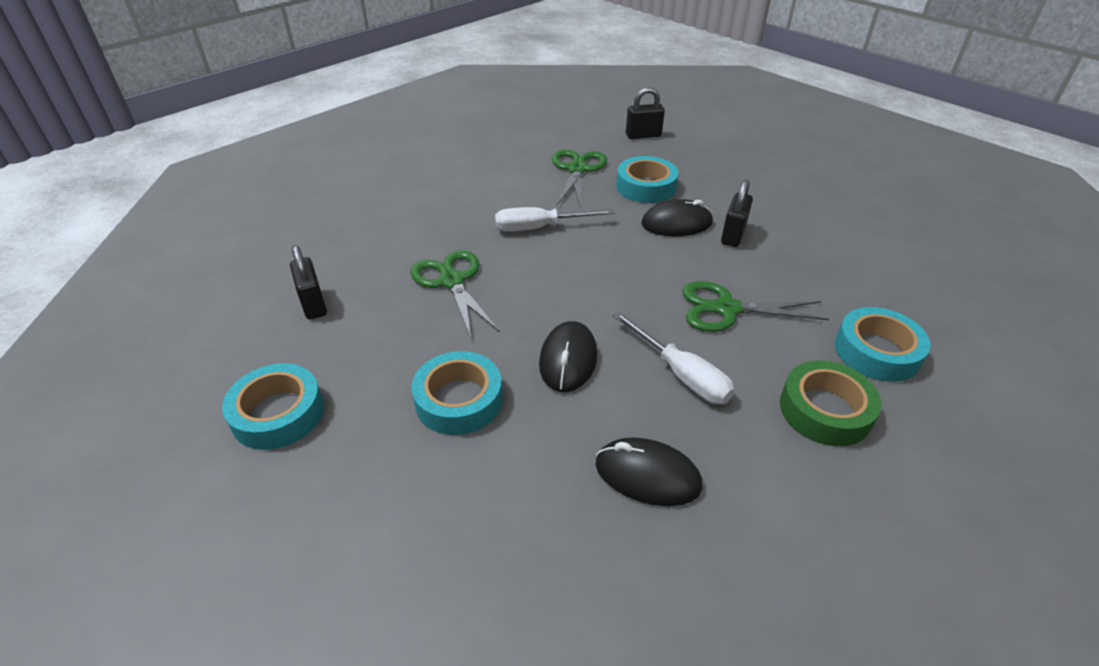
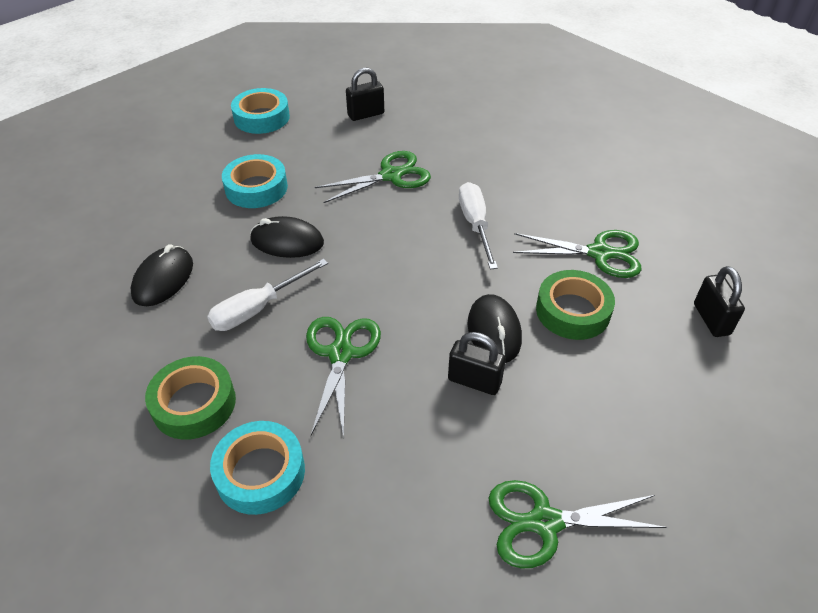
camera: 90 degrees right, 5 degrees up
(646, 186) = (572, 311): turquoise tape -> green tape
(841, 212) = (545, 522): none -> green scissors

